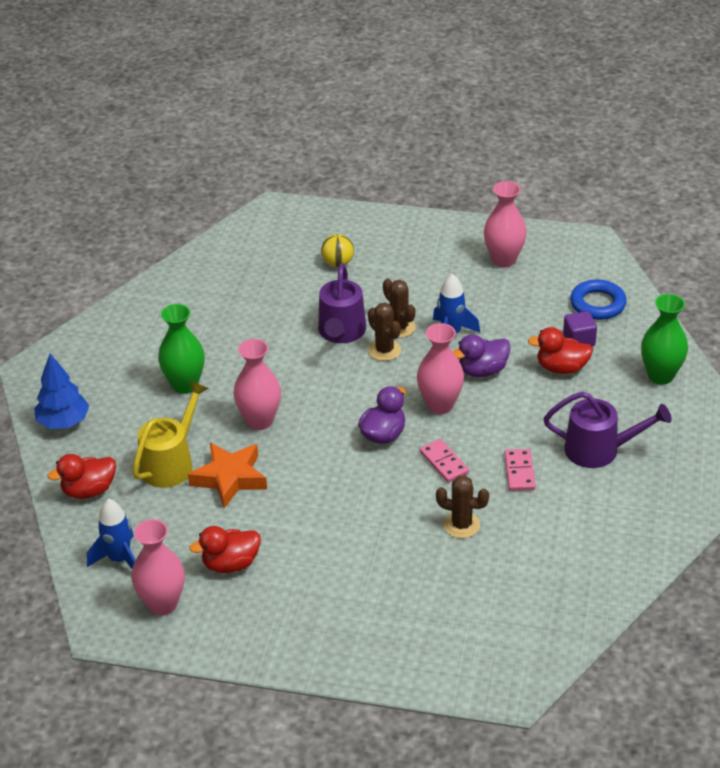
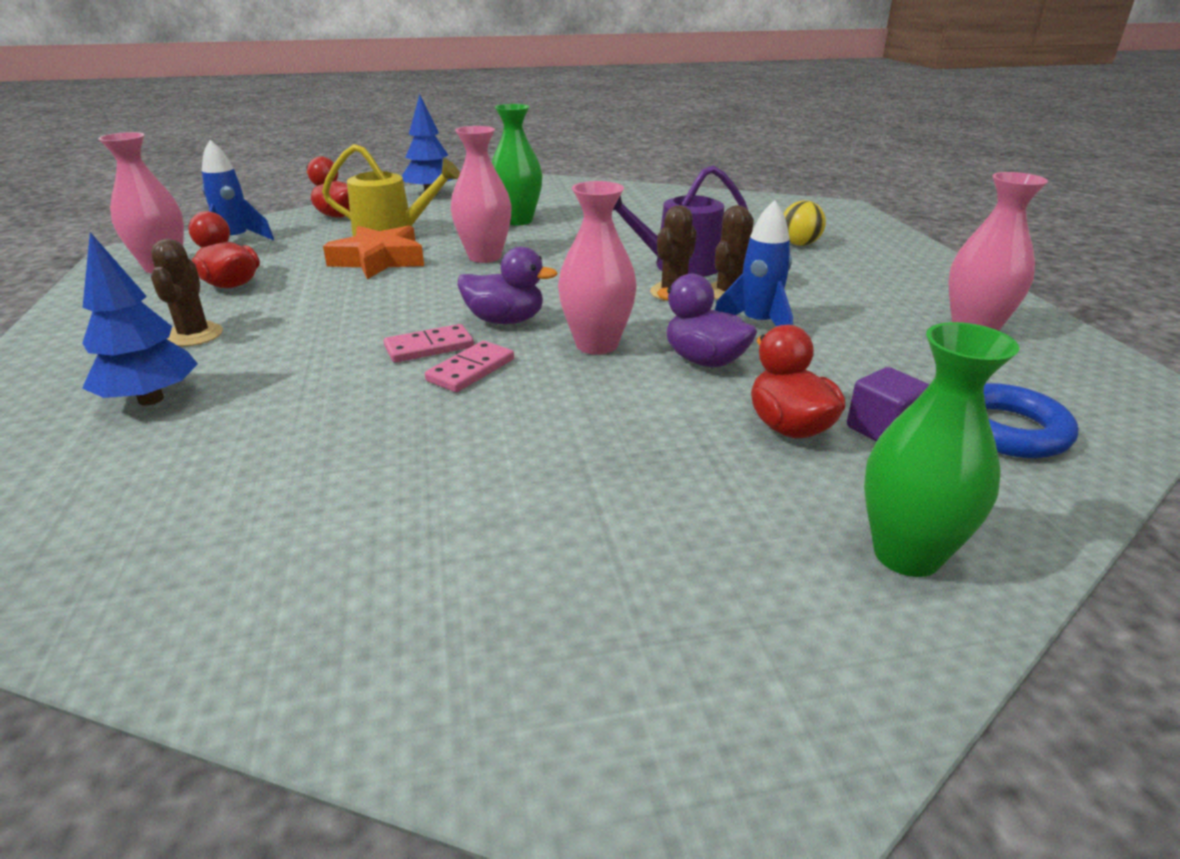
camera: 65 degrees right, 10 degrees down
(409, 598) = (151, 399): none -> blue tree
(461, 525) = (329, 410): brown cactus -> brown cactus (194, 335)
(519, 472) = (483, 437): pink domino -> pink domino (429, 347)
(600, 450) = (597, 516): purple watering can -> none

